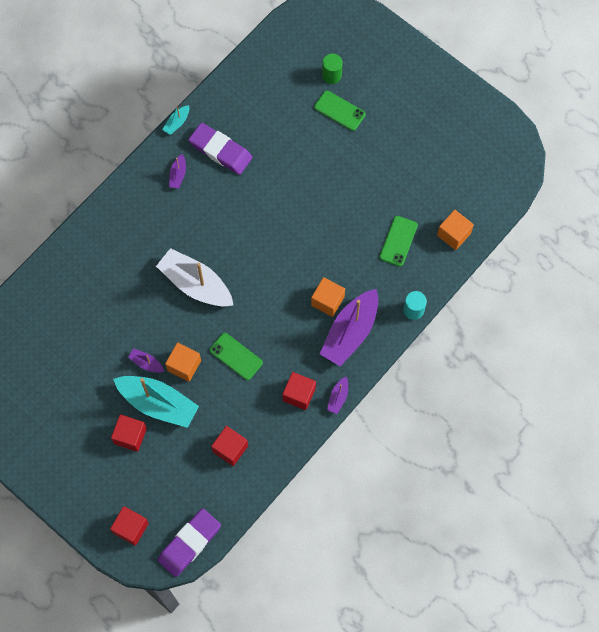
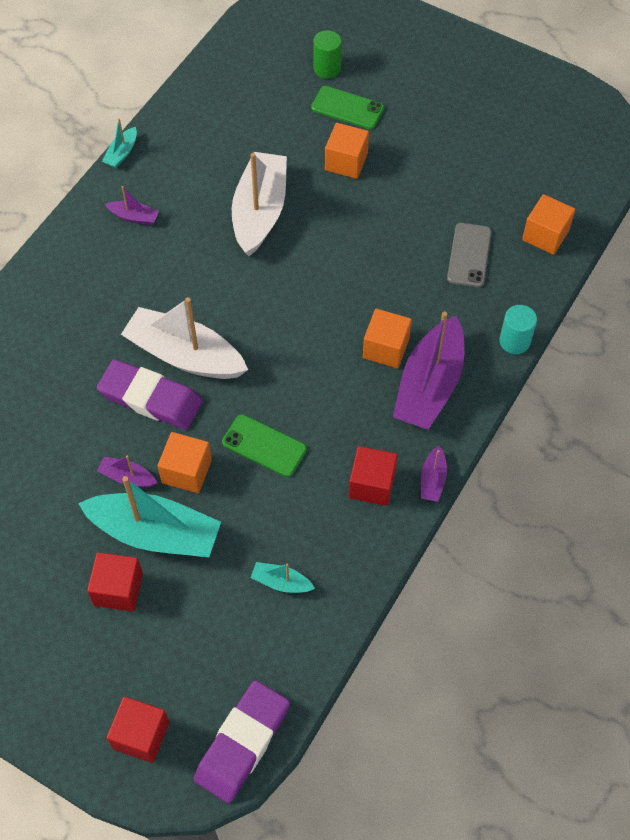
camera: 10 degrees left, 10 degrees down
(178, 175) = (134, 217): purple boat -> purple boat turned 75 degrees counterclockwise
(220, 151) = (190, 179): purple eraser -> purple eraser (150, 398)
(230, 449) = (281, 582): red cube -> turquoise boat
(263, 184) = (260, 212): none -> white boat
(330, 154) = (346, 162): none -> orange cube
(398, 241) = (469, 255): green phone -> grey phone

